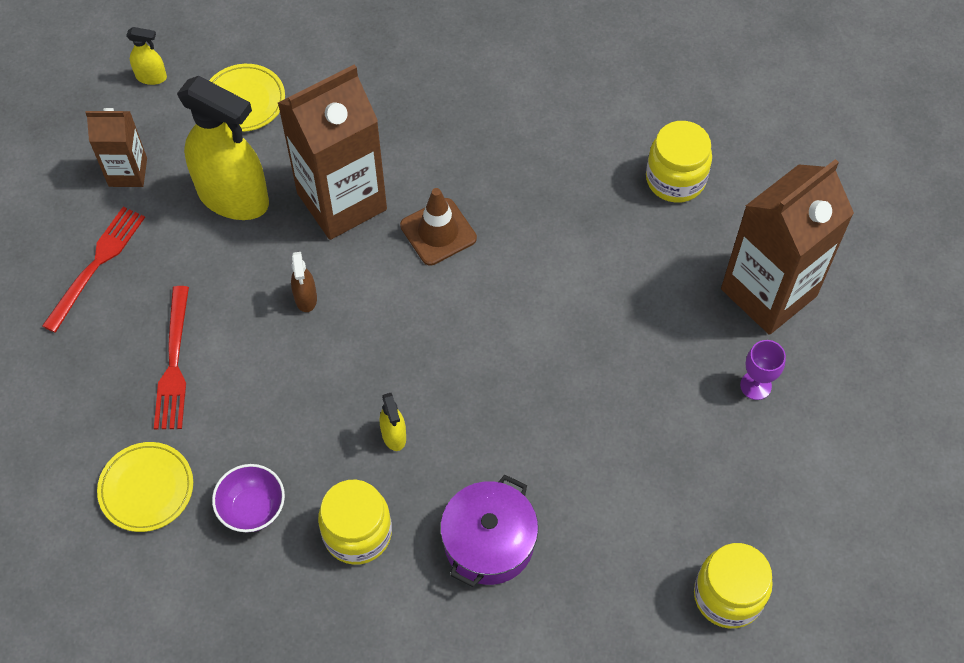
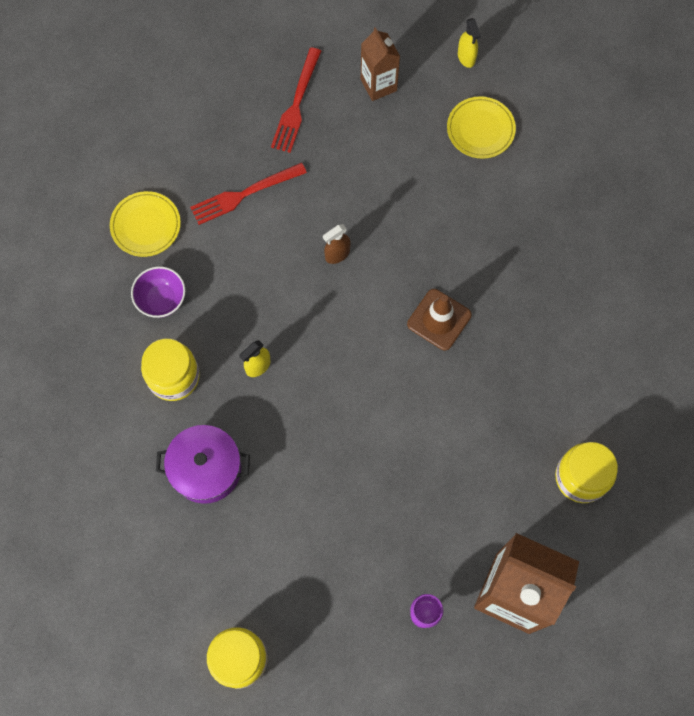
camera: 65 degrees right, 10 degrees up
(97, 263) = (296, 105): red fork -> red fork turned 105 degrees clockwise
(234, 198) = (394, 165): yellow spray bottle -> none
(342, 201) = (430, 239): brown carton -> none

